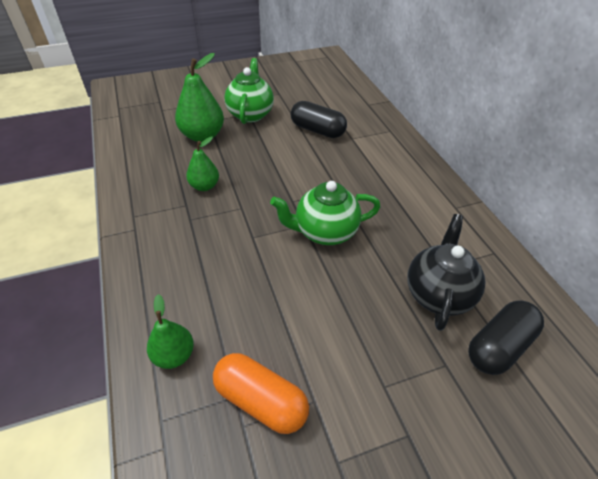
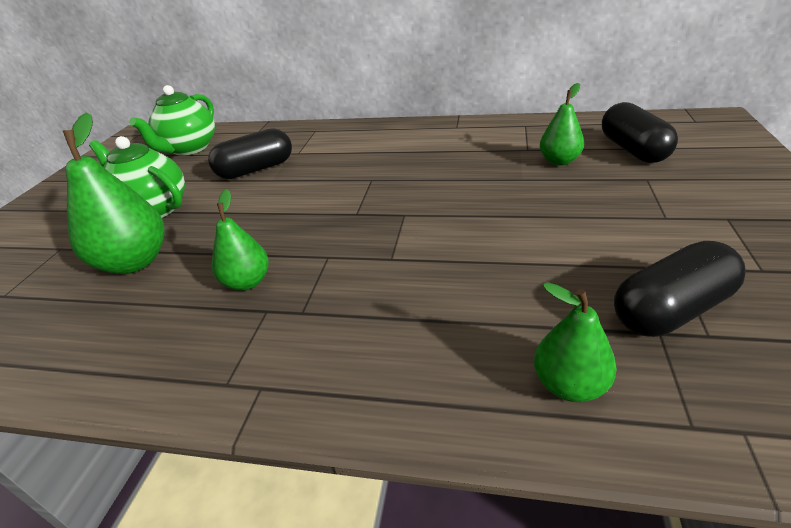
camera: 55 degrees left, 10 degrees down
(260, 400) = (671, 310): orange capsule -> black capsule
(325, 232) = (428, 203): green teapot -> green teapot (189, 149)
(438, 294) = (559, 161): black teapot -> green pear

